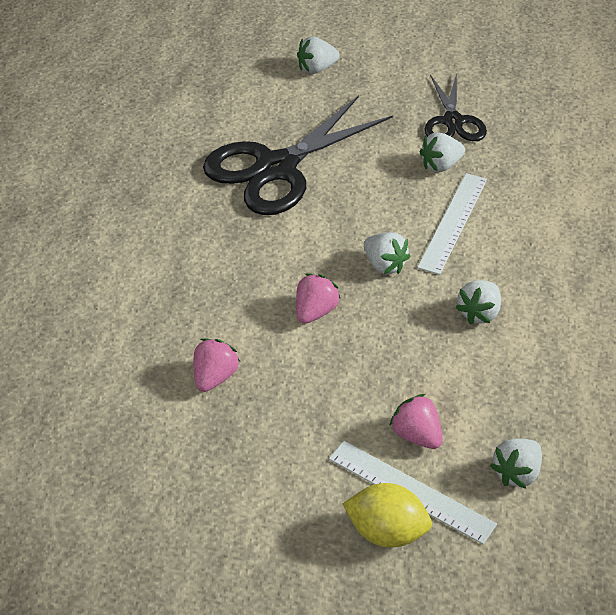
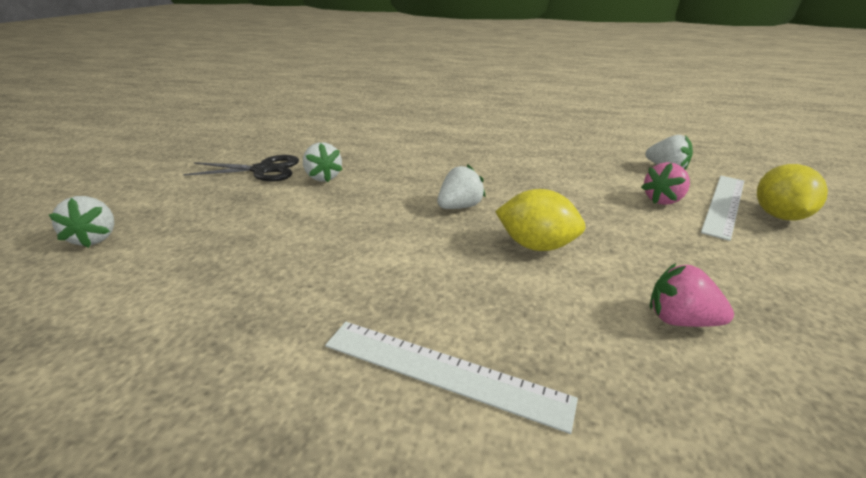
camera: 90 degrees left, 15 degrees down
(276, 168) = (280, 270): black scissors -> none
(315, 312) = (536, 245): pink strawberry -> yellow lemon
(453, 222) = (402, 176): white ruler -> white ruler (443, 371)
(479, 313) = (511, 172): white strawberry -> none

